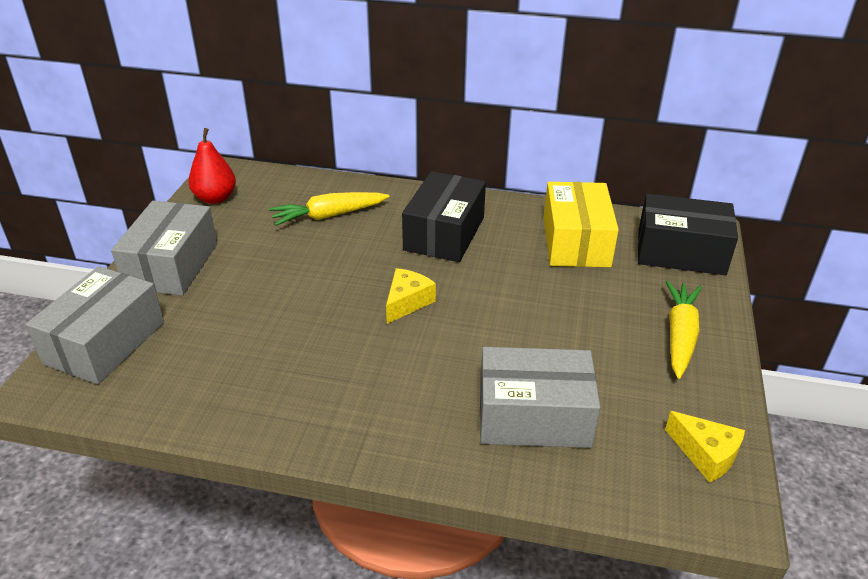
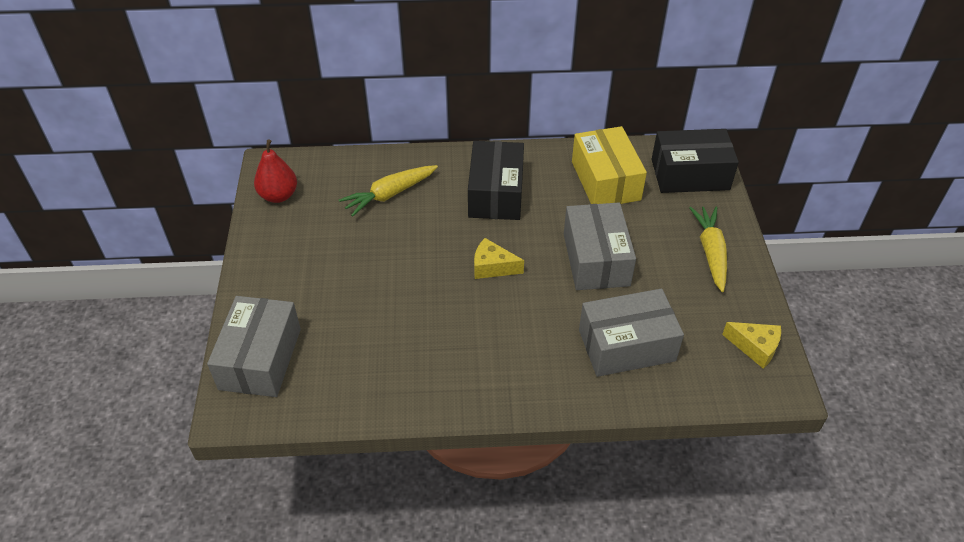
camera: 15 degrees left, 10 degrees up
(171, 265) = (276, 273): grey box -> grey box (596, 259)
(407, 302) = (492, 267): yellow cheese -> yellow cheese turned 90 degrees counterclockwise

